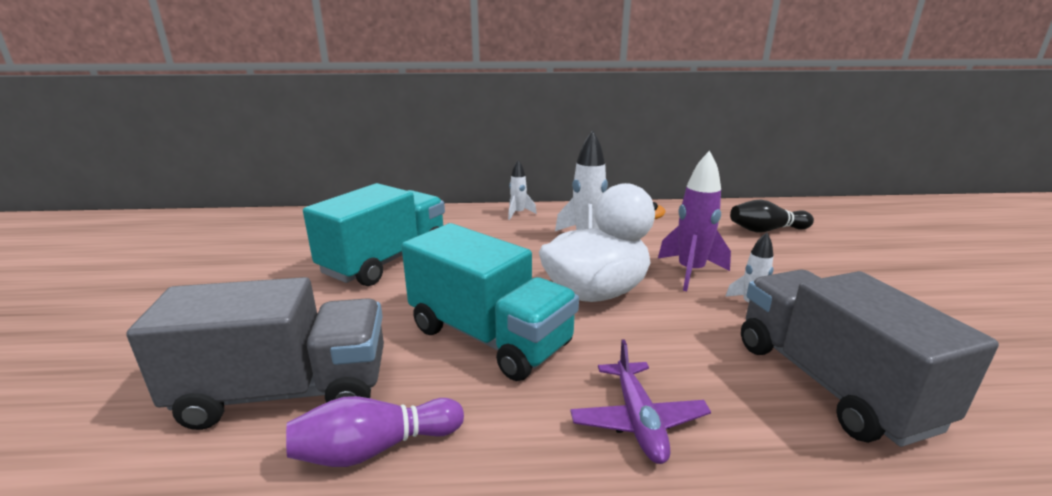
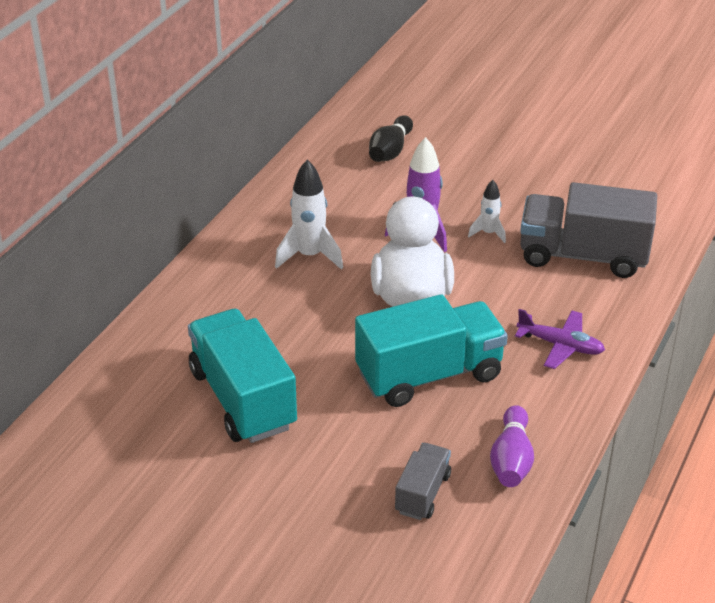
camera: 60 degrees left, 15 degrees up
(286, 392) = (422, 493): grey truck -> grey truck, size x0.51
(518, 213) = (208, 274): white rocket -> none

